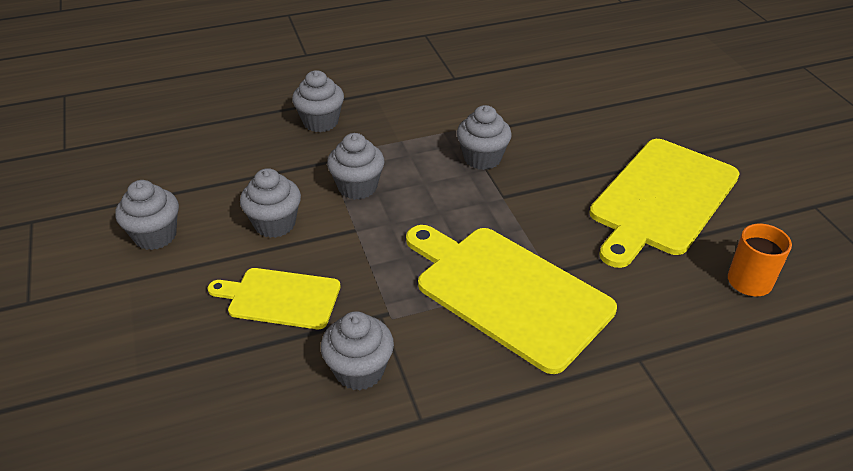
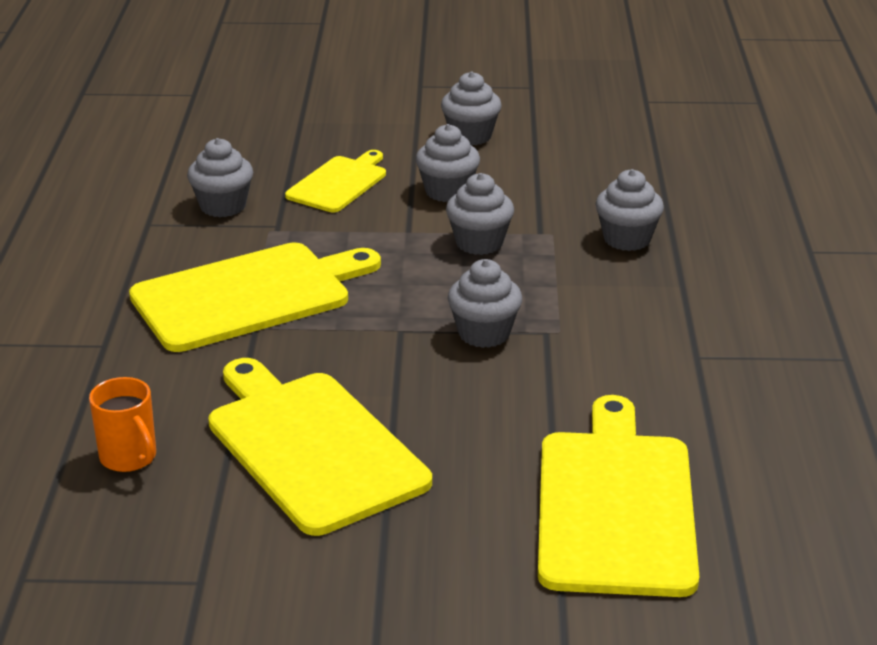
camera: 110 degrees right, 10 degrees down
(613, 83) = (615, 505): none -> yellow cutting board

